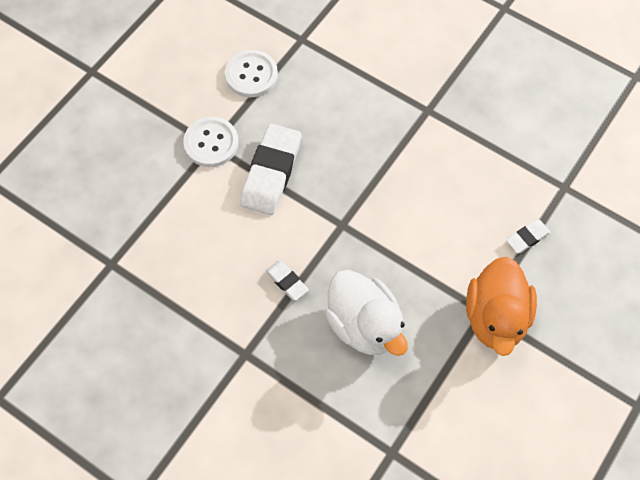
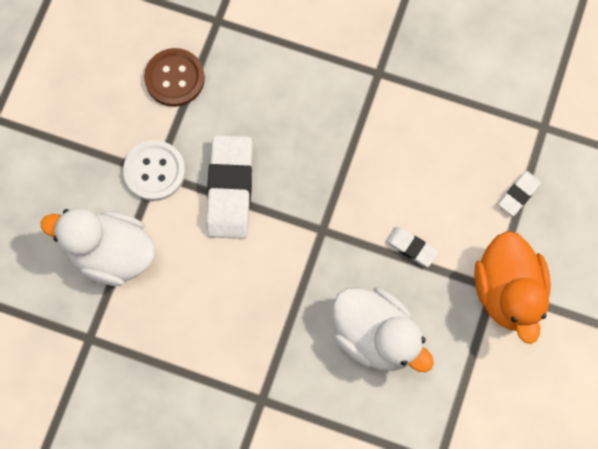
camera: 15 degrees left, 10 degrees up
(153, 199) = (111, 253): none -> white duck
(251, 75) = (174, 78): white button -> brown button
(287, 281) = (282, 309): white eraser -> white eraser (411, 247)

